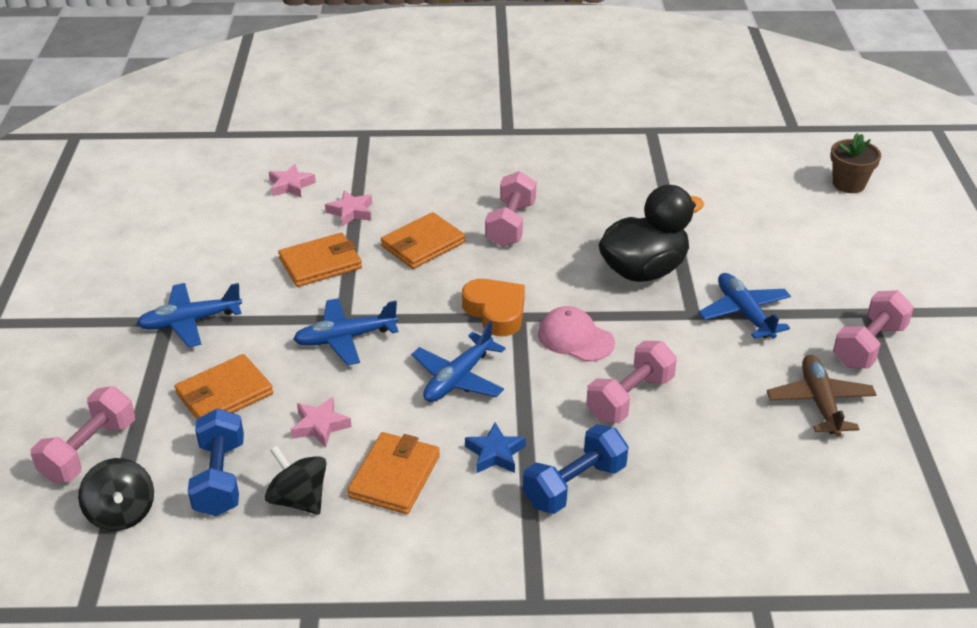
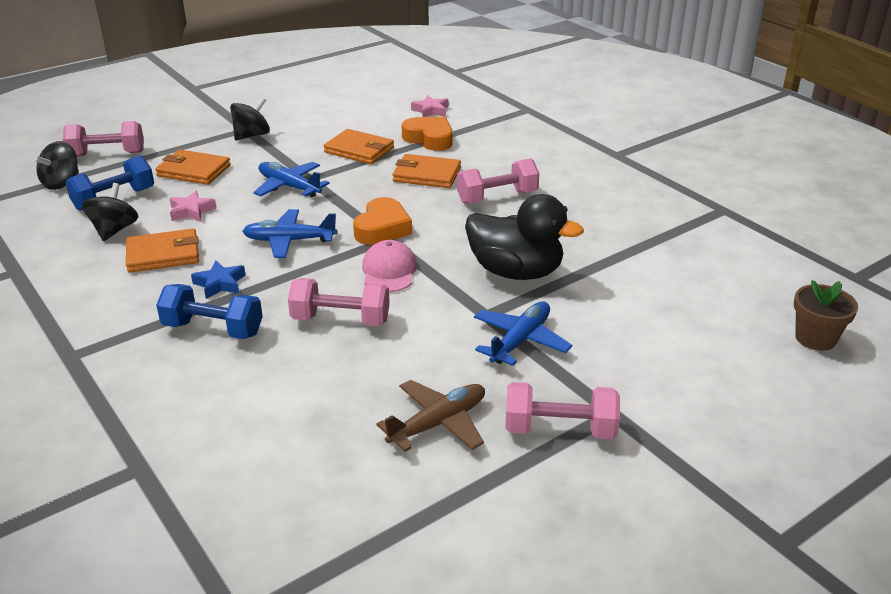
camera: 55 degrees right, 5 degrees down
(190, 322) = (252, 135): blue plane -> black spinning top
(351, 212) = (429, 139): pink star -> orange heart

